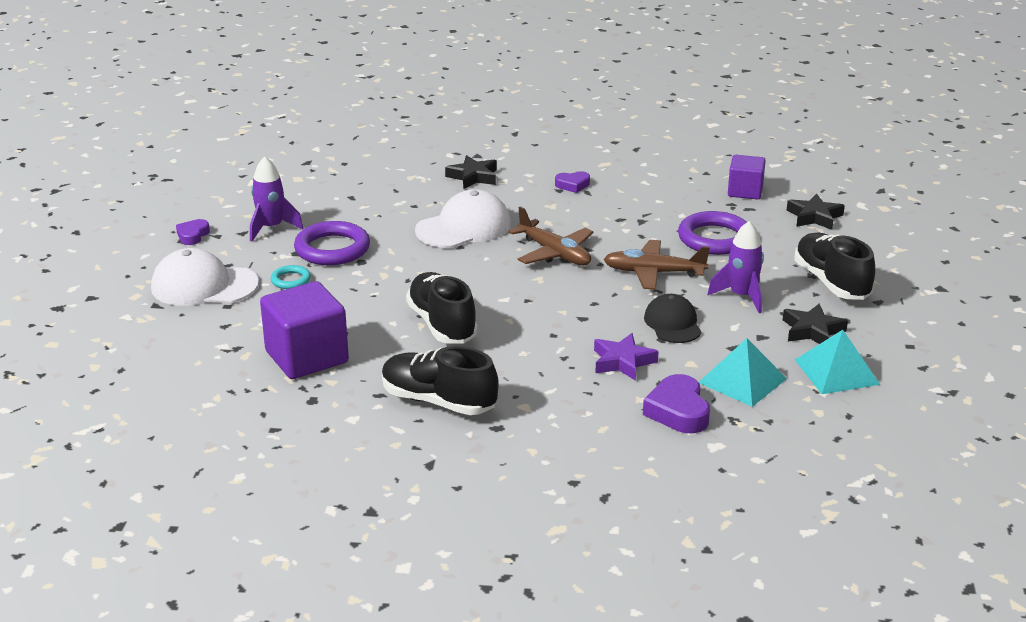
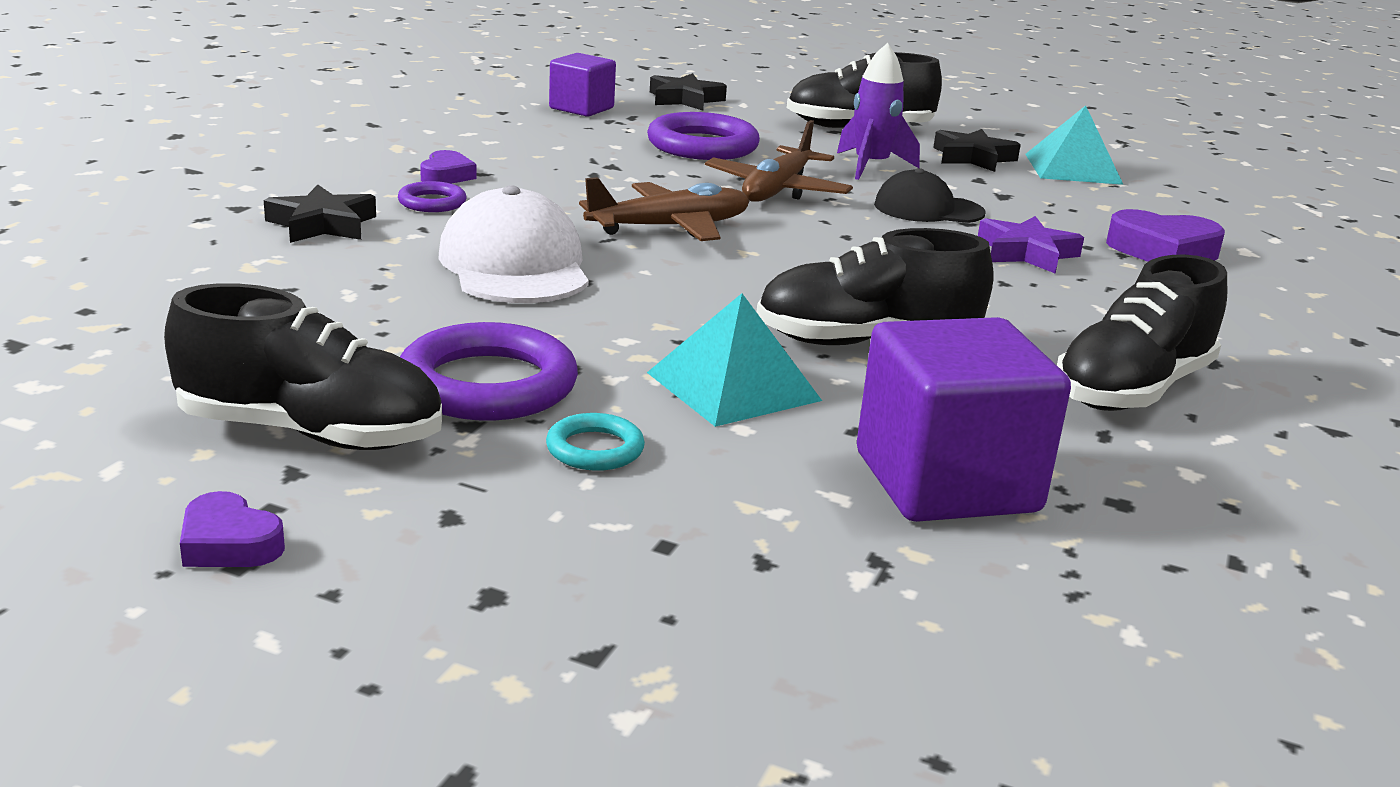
camera: 75 degrees left, 5 degrees down
(204, 286) = (537, 563): white cap -> none
(271, 228) = (311, 433): purple rocket -> black shoe
(528, 191) = (432, 202): none -> purple ring
(742, 380) = (1087, 208): turquoise pyramid -> turquoise pyramid (733, 386)

